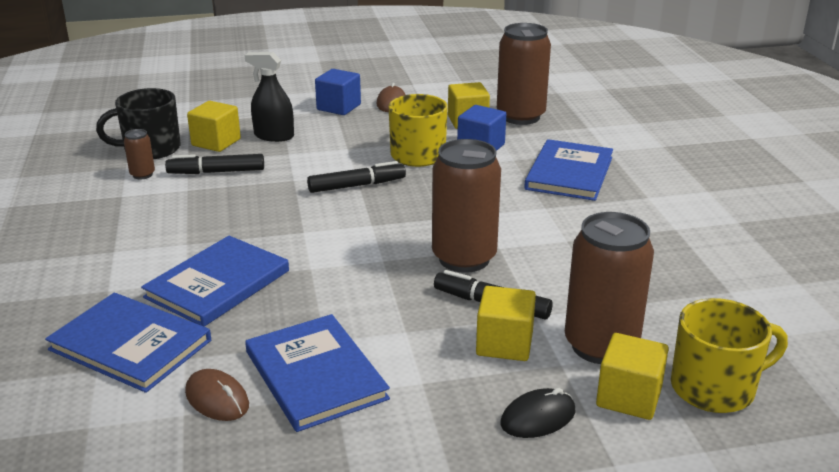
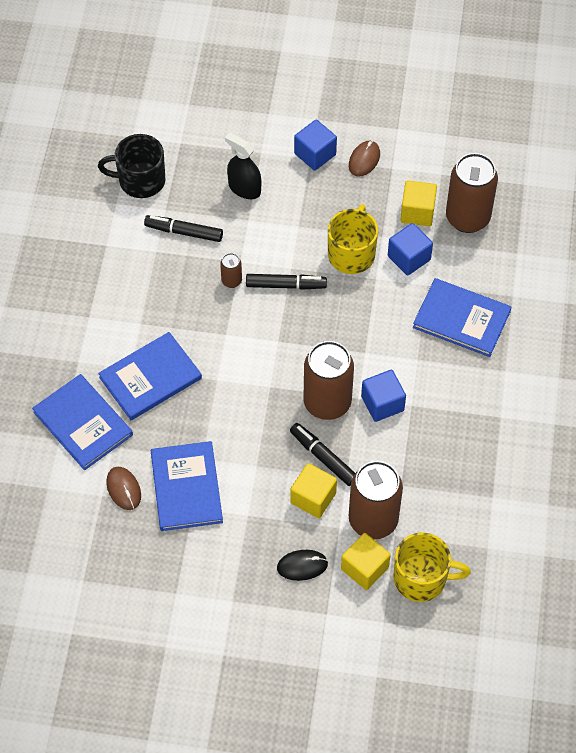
camera: 20 degrees right, 30 degrees up
(142, 175) = (127, 219): brown can -> brown can (231, 281)
(216, 142) = (195, 185): yellow cube -> none
(531, 246) = (382, 403): none -> blue cube
(569, 173) = (461, 319): blue book -> blue book turned 75 degrees clockwise

